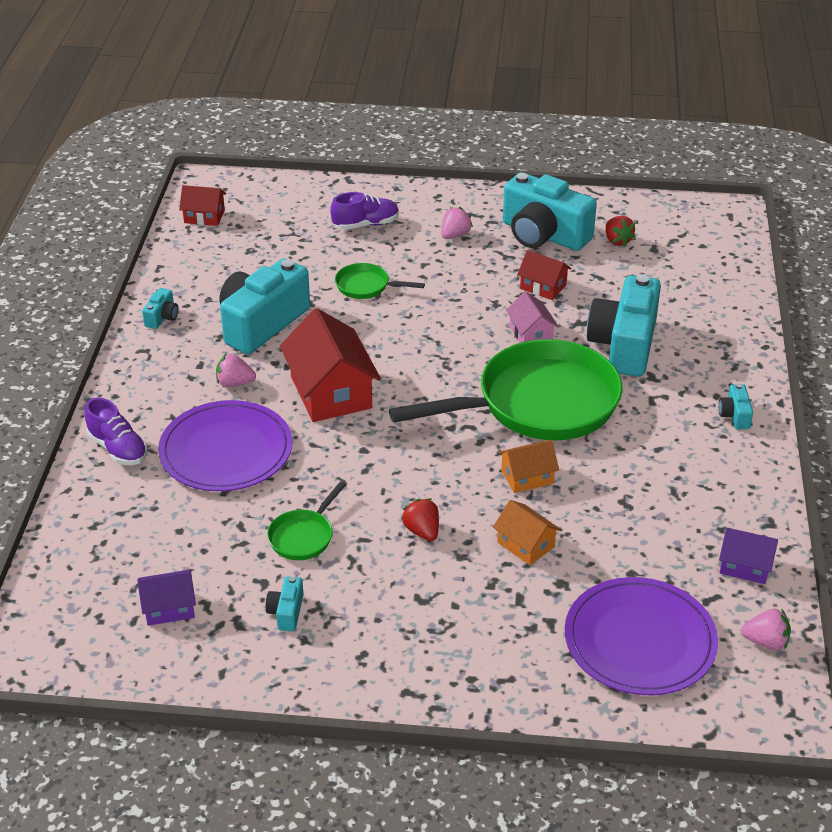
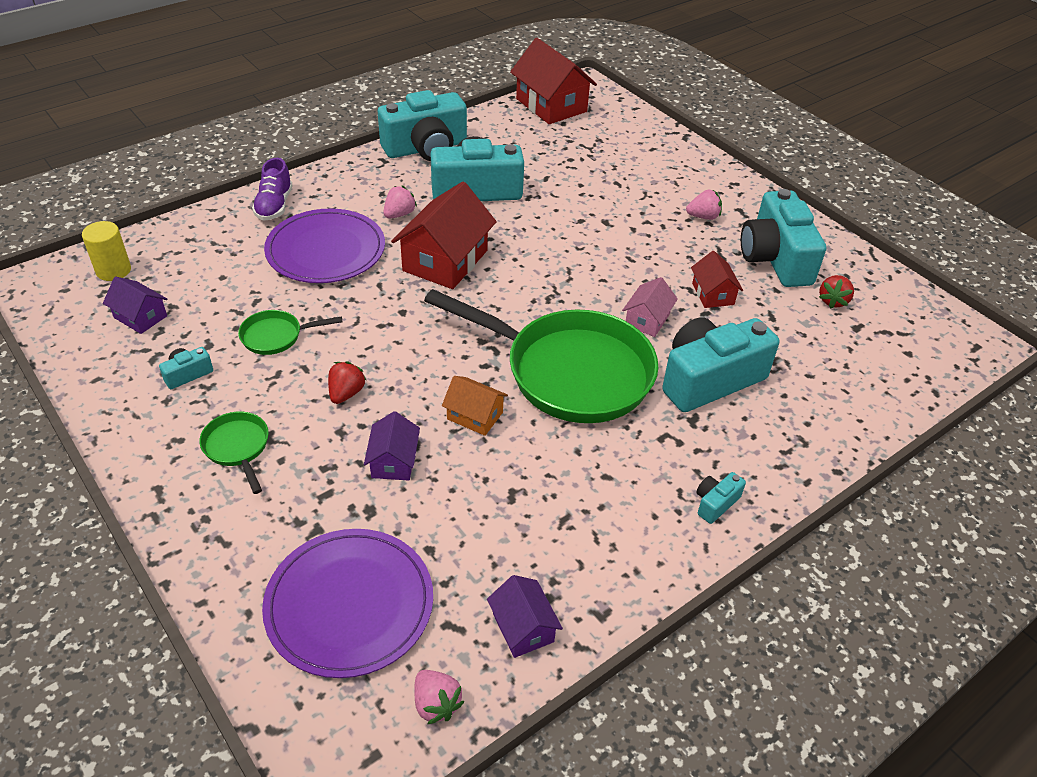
camera: 45 degrees right, 5 degrees up
(75, 596) = (113, 270): none -> yellow cylinder
(162, 317) = (426, 148): turquoise camera -> turquoise camera, size x2.38
(204, 216) = (551, 105): red house -> red house, size x1.88
(235, 383) = (399, 214): pink strawberry -> pink strawberry turned 75 degrees clockwise
(366, 224) = (649, 171): purple shoe -> none
(366, 286) = (582, 210): green pan -> green pan (237, 447)
(526, 544) = (393, 461): orange house -> purple house

